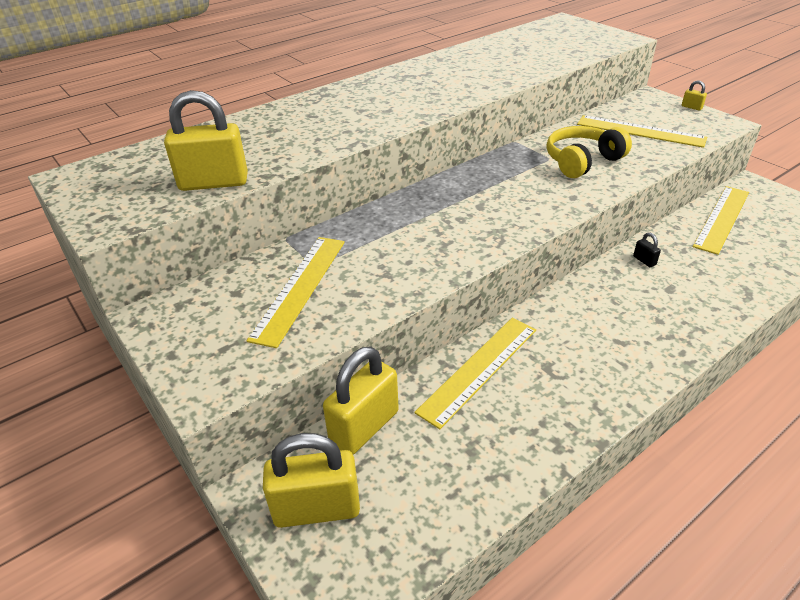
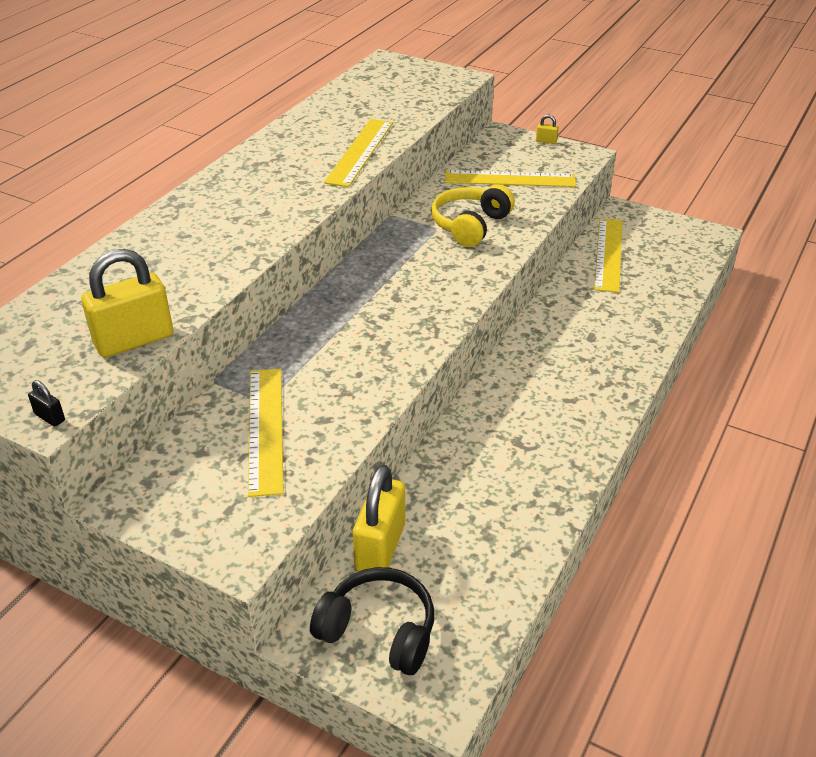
camera: 25 degrees left, 0 degrees up
(317, 509) = (378, 631): yellow padlock -> black headphones
(478, 369) = (457, 462): yellow ruler -> yellow ruler (360, 152)
(644, 260) = (557, 314): black padlock -> black padlock (50, 417)

